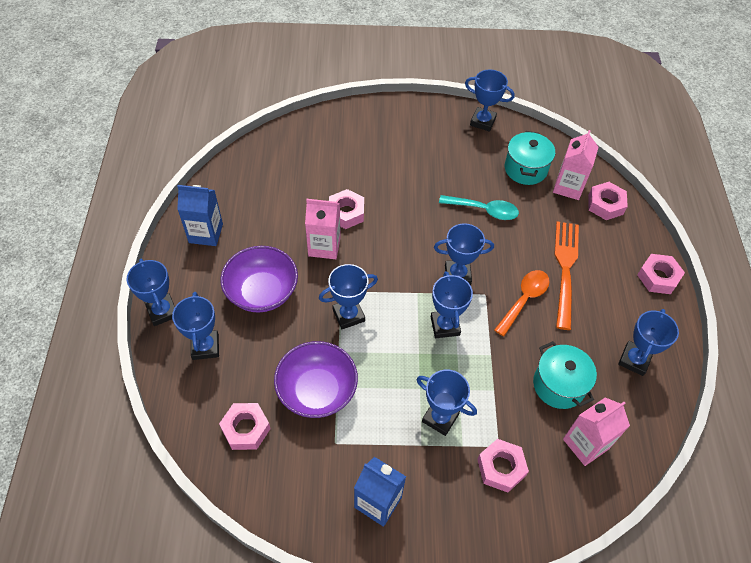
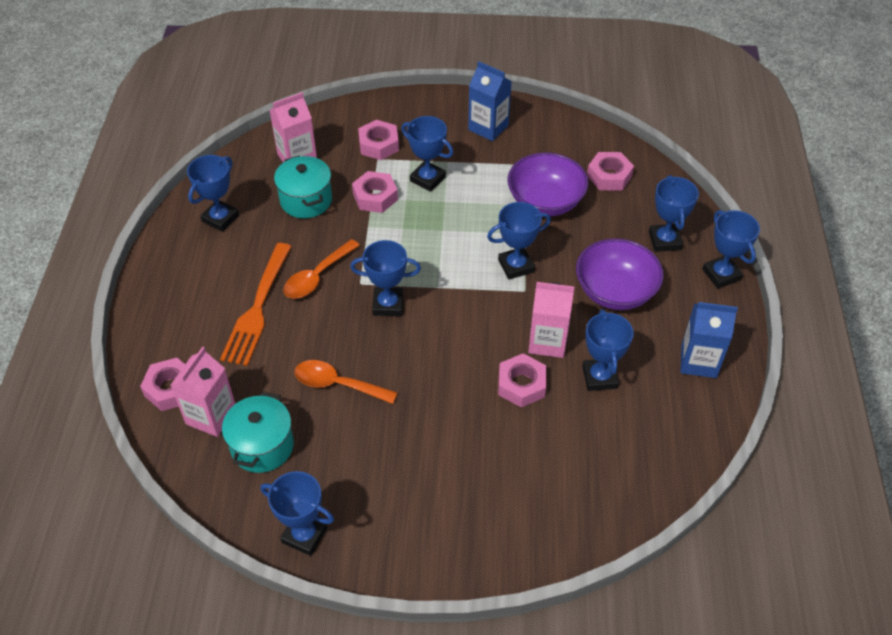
camera: 175 degrees left, 5 degrees down
(445, 326) = (411, 253): blue trophy -> blue trophy (599, 377)
(484, 210) = (337, 384): turquoise spoon -> orange spoon
(658, 277) = (151, 296): pink nut -> pink nut (375, 197)

